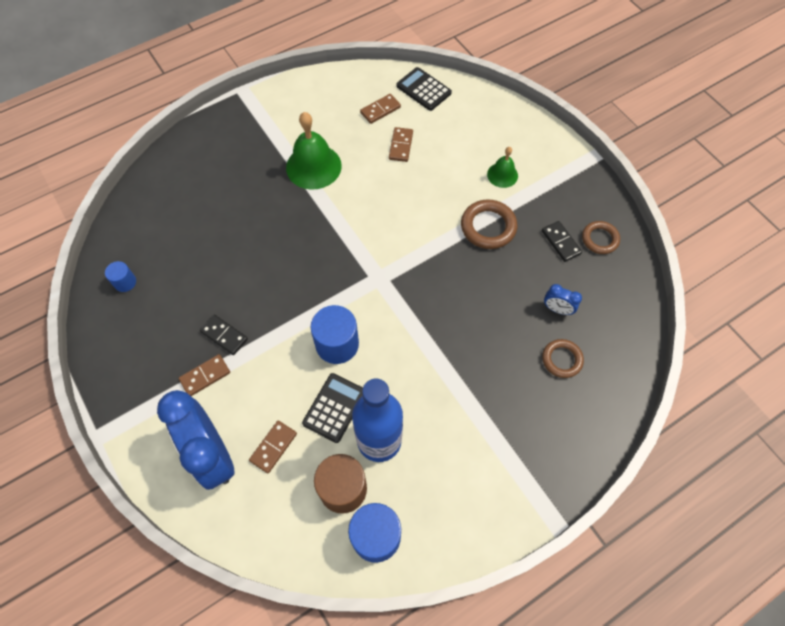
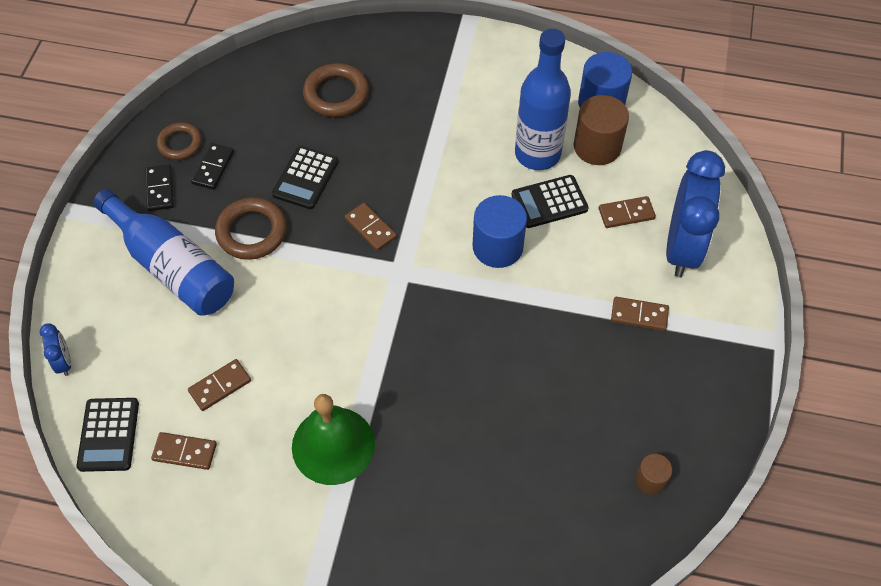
camera: 135 degrees left, 5 degrees down
(125, 282) = (650, 480): blue cylinder -> brown cylinder
(224, 335) = (592, 337): black domino -> black domino (160, 189)
(426, 288) = (370, 228): none -> brown domino
(502, 175) = (172, 266): green bell -> blue bottle
(502, 284) = (305, 178): none -> black calculator
(557, 309) = (290, 126): blue clock -> blue clock (64, 362)
(561, 359) = (336, 94): brown ring -> brown ring, size x1.51

